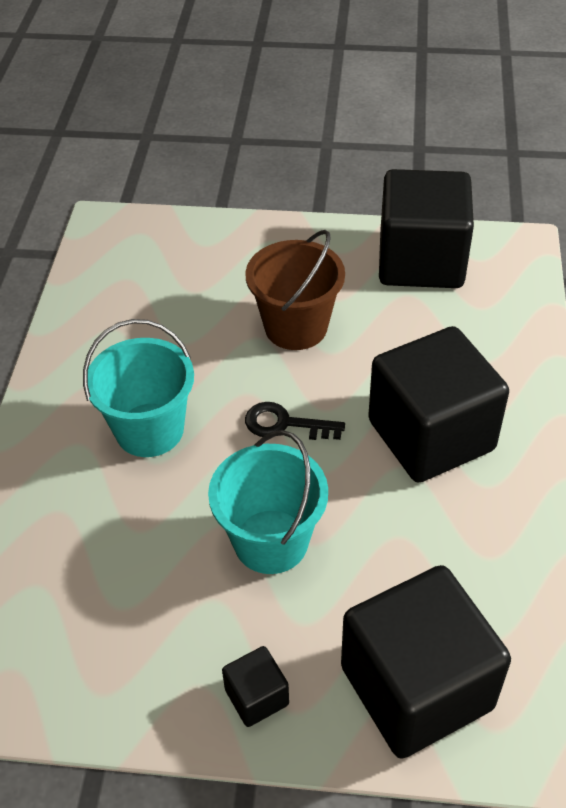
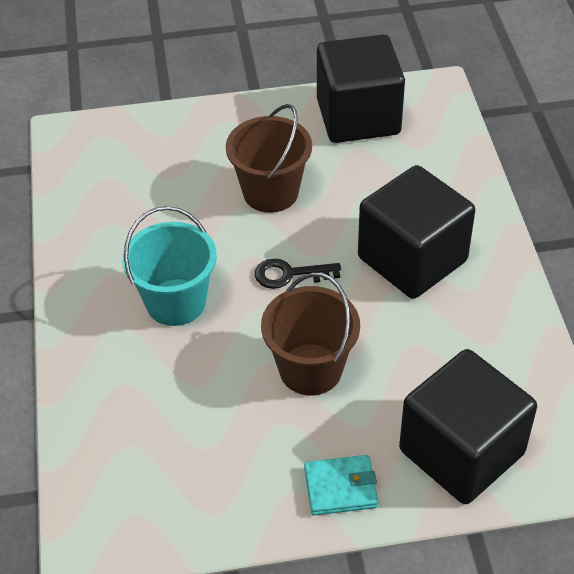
camera: 15 degrees left, 0 degrees up
(256, 697) = (340, 488): black cube -> turquoise wallet
(271, 541) = (310, 369): turquoise bucket -> brown bucket

